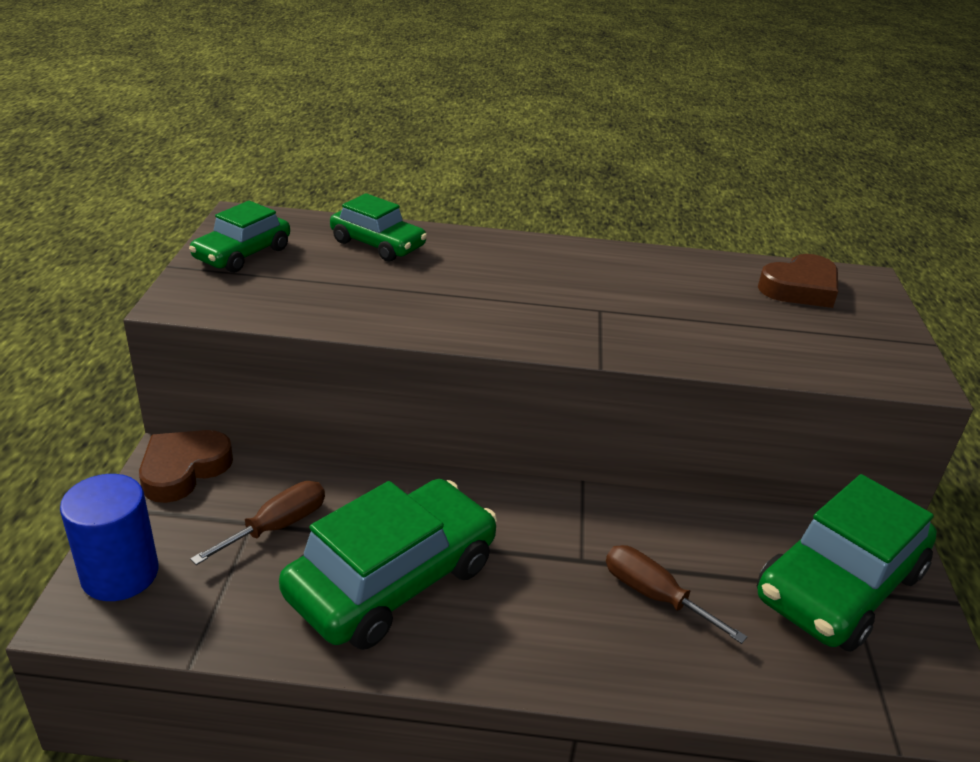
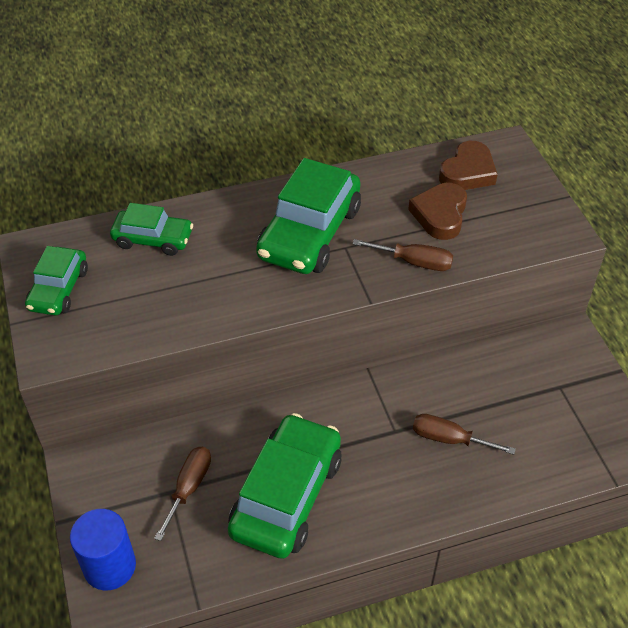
camera: 20 degrees left, 15 degrees up
(183, 470) = (94, 470): brown heart -> brown heart (440, 215)
(682, 346) = (414, 262): none -> brown screwdriver
(839, 585) = (552, 386): green car -> green car (309, 233)

